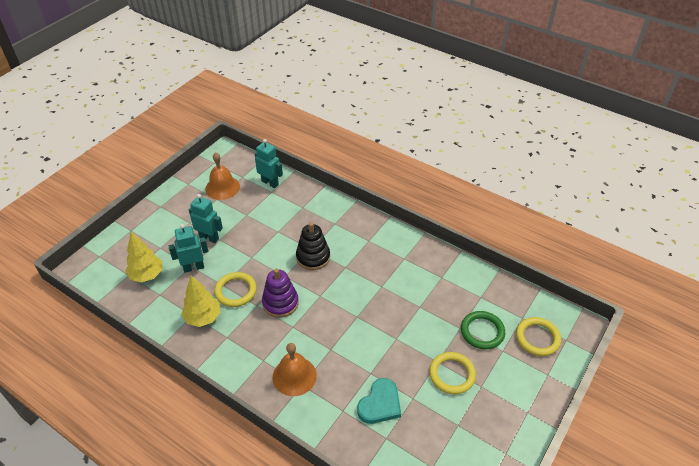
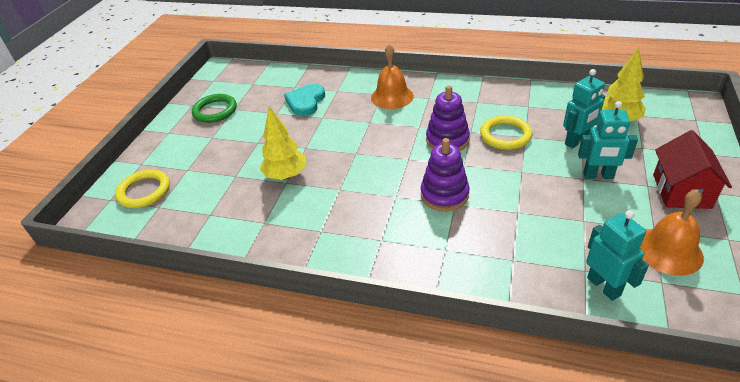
camera: 165 degrees right, 5 degrees down
(176, 213) = (681, 191): none -> red house
(203, 317) = (515, 107): yellow tree -> yellow tree (286, 175)
(270, 183) = (604, 286): turquoise robot -> turquoise robot turned 135 degrees counterclockwise
(313, 257) = (444, 195): black stacking toy -> purple stacking toy
(452, 374) = (241, 137): yellow ring -> none
(482, 331) = (209, 179): green ring -> green ring (215, 111)

